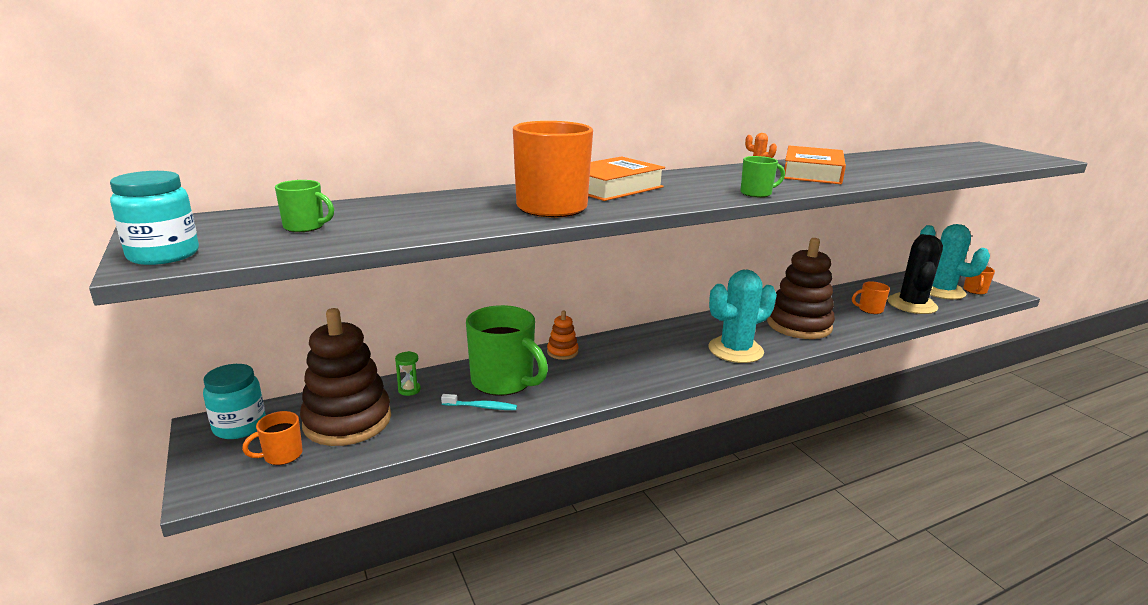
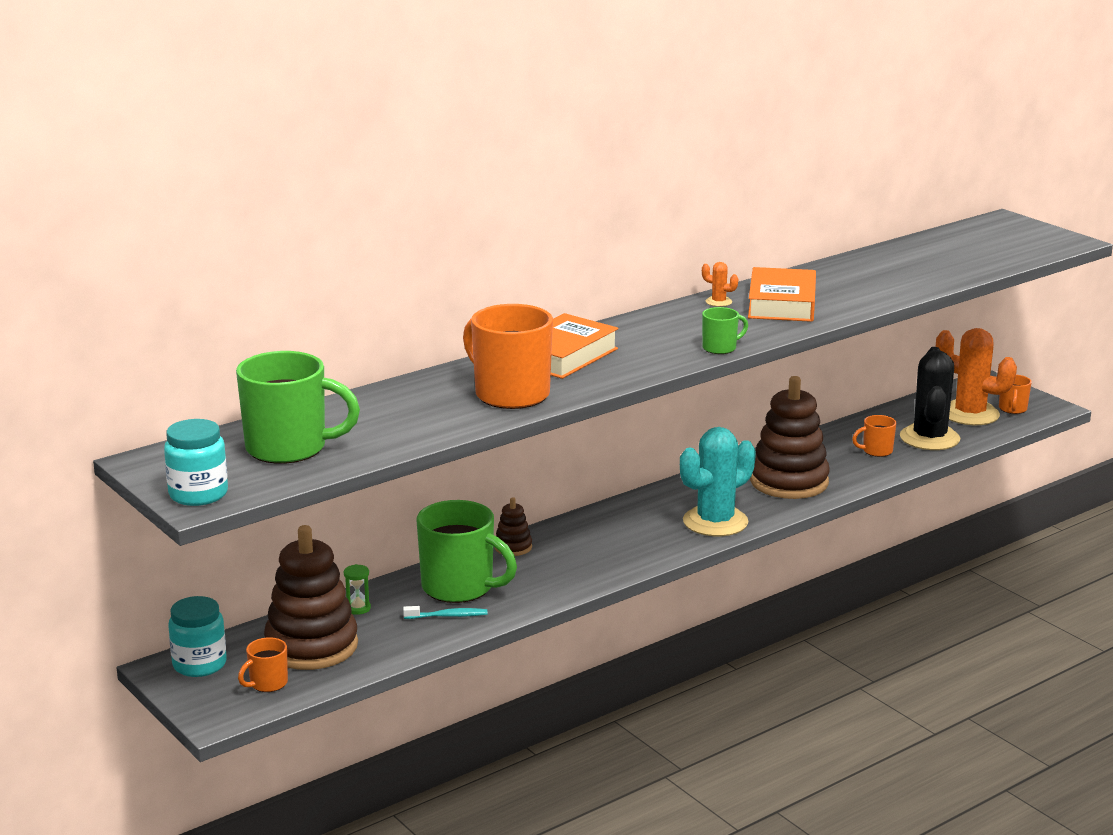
camera: 10 degrees left, 0 degrees up
(305, 227) = (289, 448): green mug -> green mug, size x2.08
(562, 352) = (513, 547): orange stacking toy -> brown stacking toy
(941, 291) = (970, 414): turquoise cactus -> orange cactus

